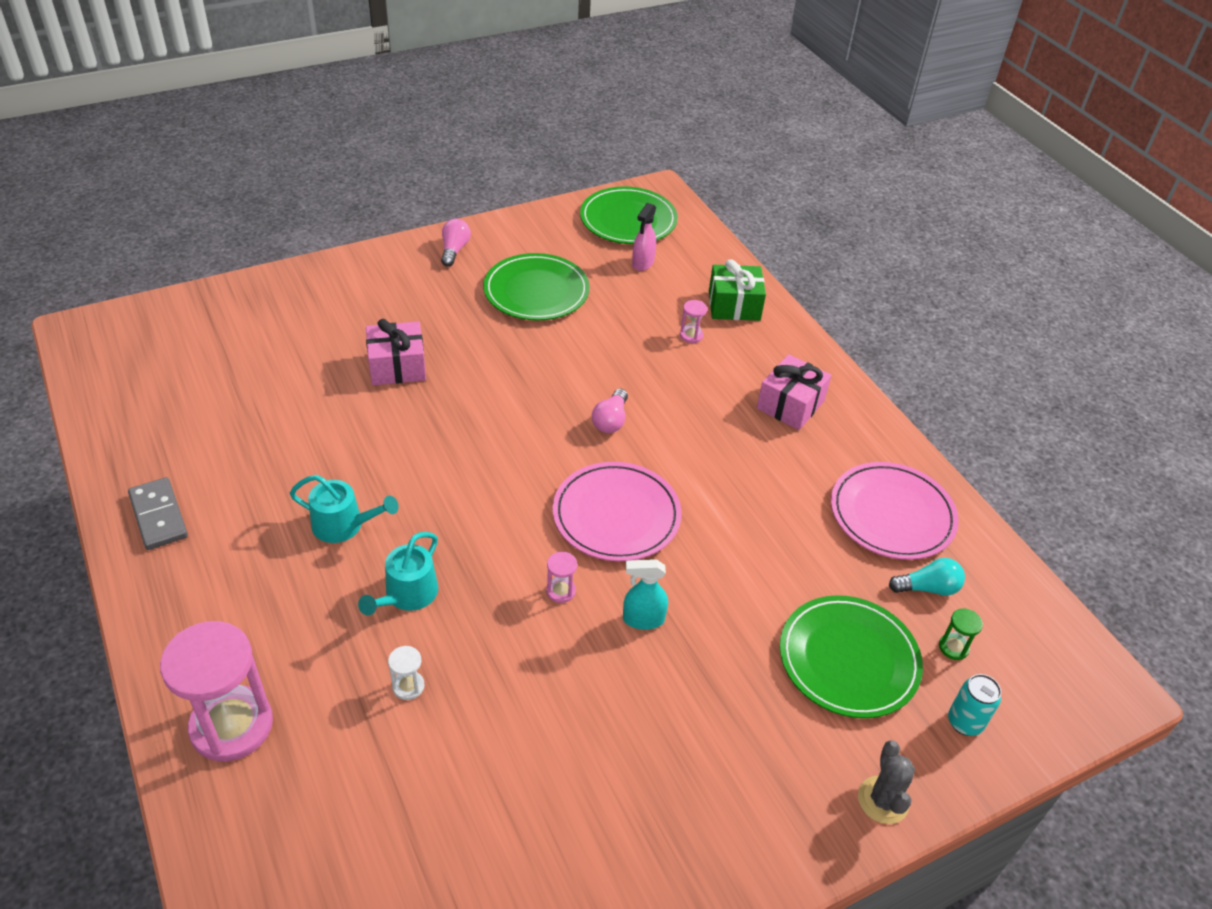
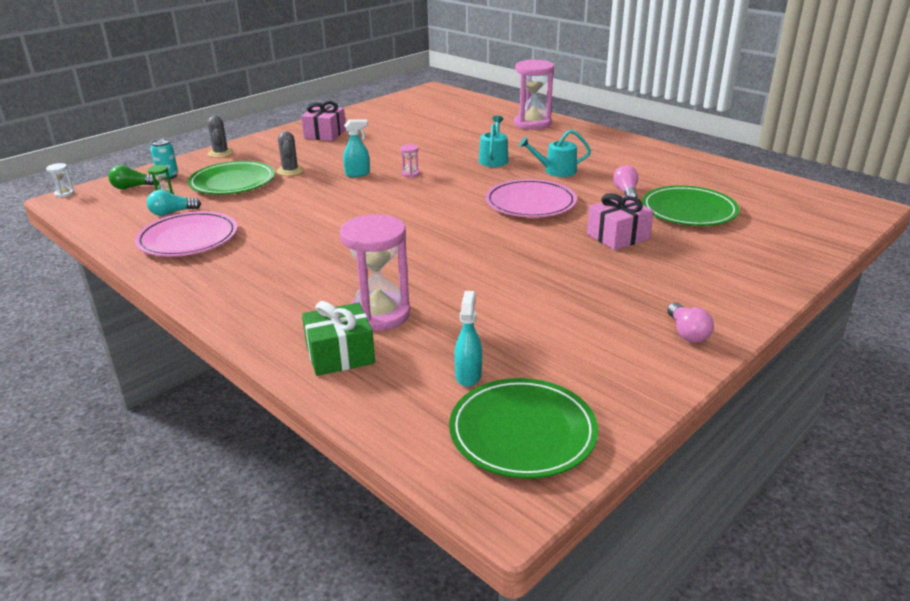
camera: 165 degrees right, 15 degrees down
(158, 516) = (658, 156): grey domino -> none
(408, 686) = (466, 141): white hourglass -> white hourglass (64, 193)
(536, 291) = (562, 315): green plate -> green plate (689, 210)
(610, 420) = (424, 242): pink light bulb -> pink light bulb (626, 192)
(616, 515) = (393, 203): pink plate -> pink plate (530, 203)
(642, 263) = (468, 375): pink spray bottle -> turquoise spray bottle
(691, 335) = (379, 314): pink hourglass -> pink hourglass, size x2.44
(752, 669) = (290, 171): none -> grey cactus
(790, 405) = (269, 283): pink gift -> pink gift (325, 134)
(1015, 697) = (132, 187): none -> green light bulb

